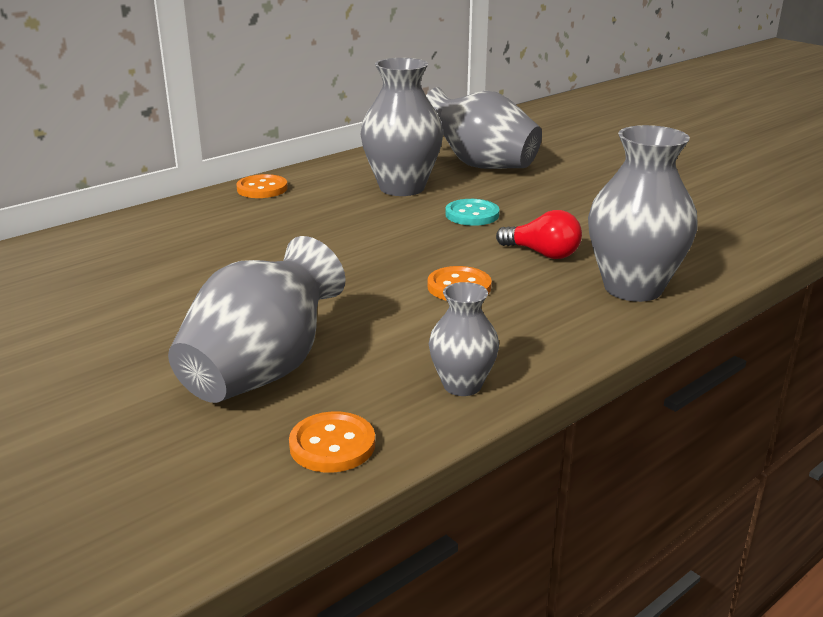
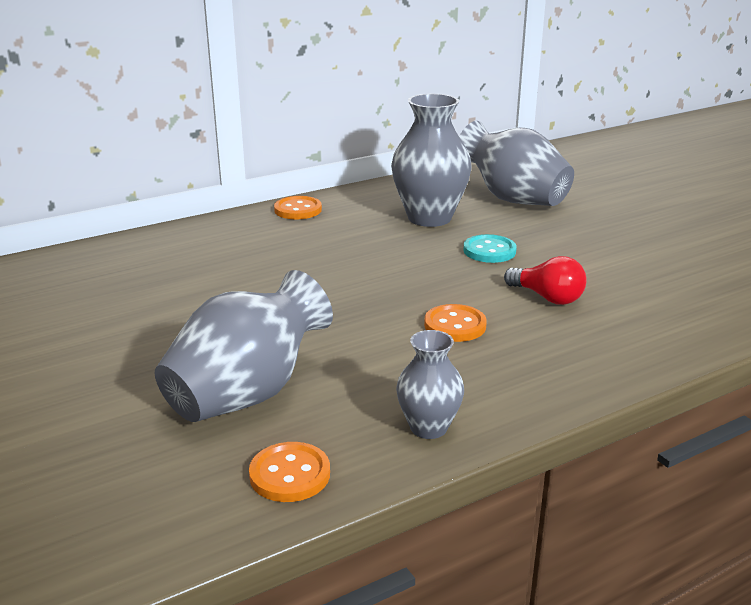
camera: 10 degrees right, 0 degrees up
(633, 288) = (628, 342): grey vase -> none

